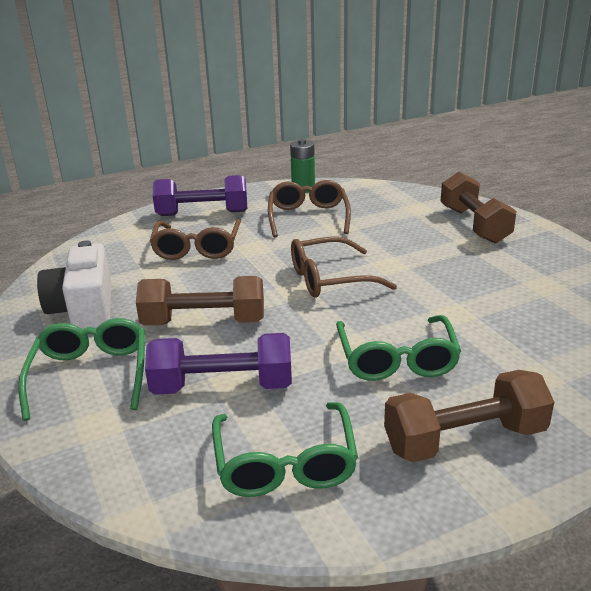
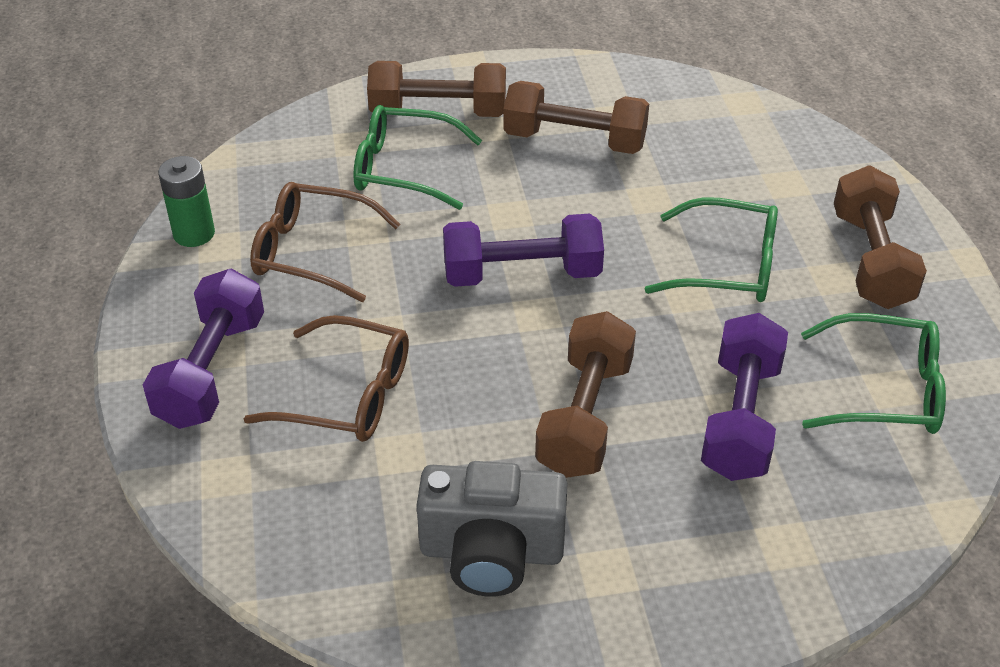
camera: 75 degrees left, 15 degrees up
(84, 310) = (491, 552): white camera -> grey camera
(90, 375) = (678, 548): green glasses -> green glasses (405, 169)
(330, 279) = (522, 274): brown glasses -> purple dumbbell
(493, 274) = (574, 140): none -> brown dumbbell

